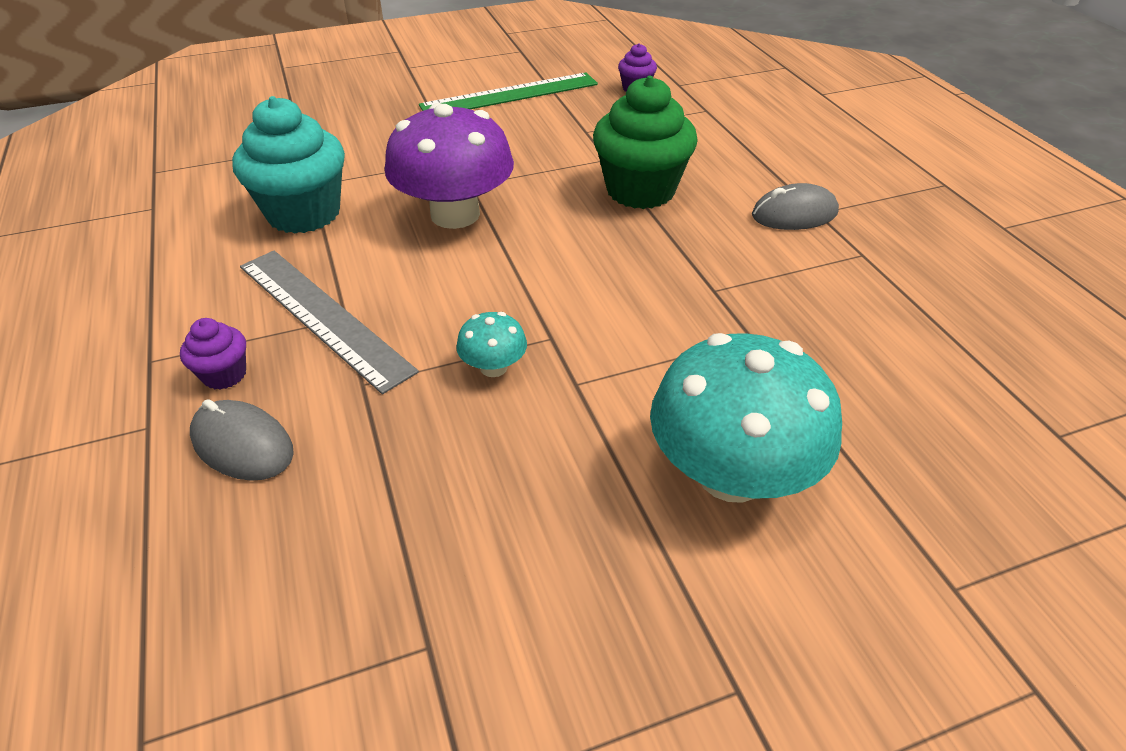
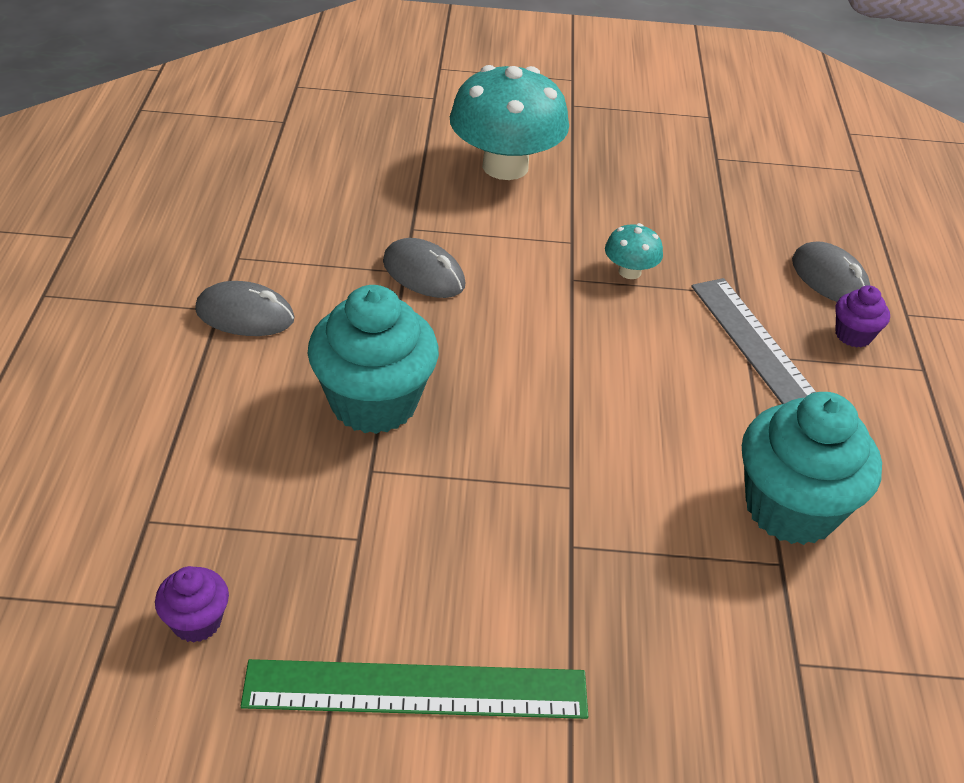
camera: 160 degrees left, 0 degrees up
(455, 214) = (607, 442): purple mushroom -> none
(640, 190) = (374, 402): green cupcake -> turquoise cupcake
(695, 293) = (423, 274): none -> grey mouse

